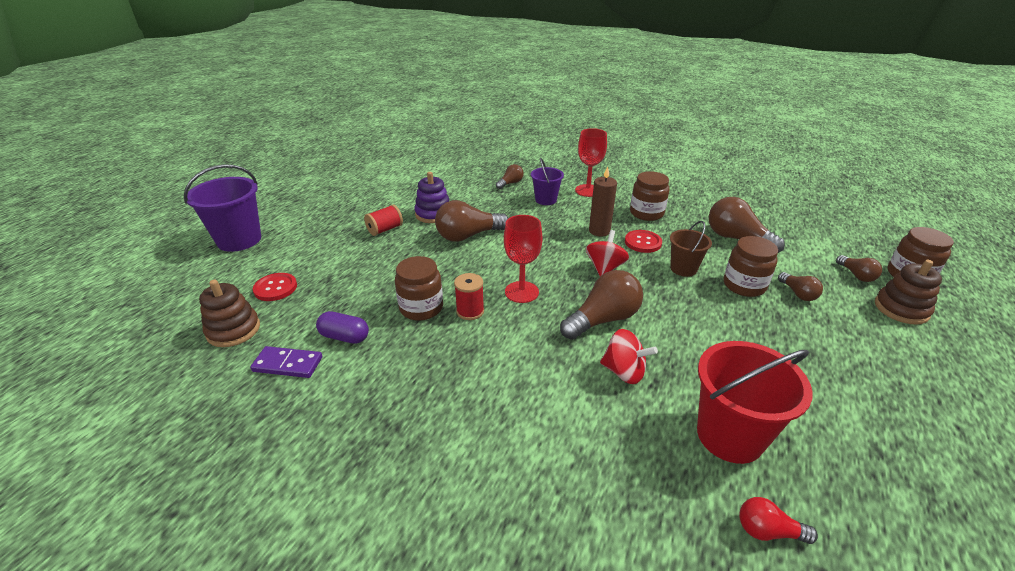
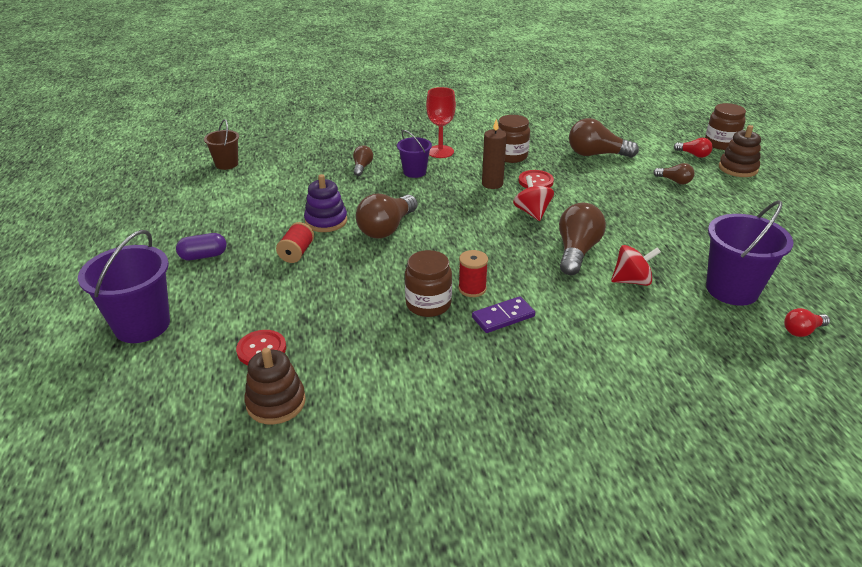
camera: 35 degrees left, 0 degrees up
(288, 364) = (374, 401): purple domino -> purple domino (503, 317)
(344, 337) = (394, 356): purple capsule -> purple capsule (203, 256)
(521, 292) = (493, 256): red goblet -> none
(683, 269) = (586, 191): brown bucket -> brown bucket (226, 164)
(730, 435) = (732, 289): red bucket -> purple bucket
(744, 285) = (638, 188): brown jar -> none
(856, 275) = (693, 155): brown light bulb -> red light bulb

